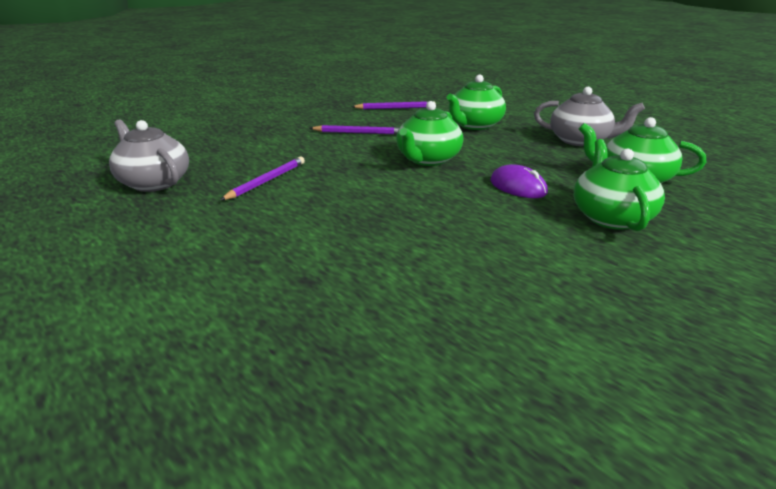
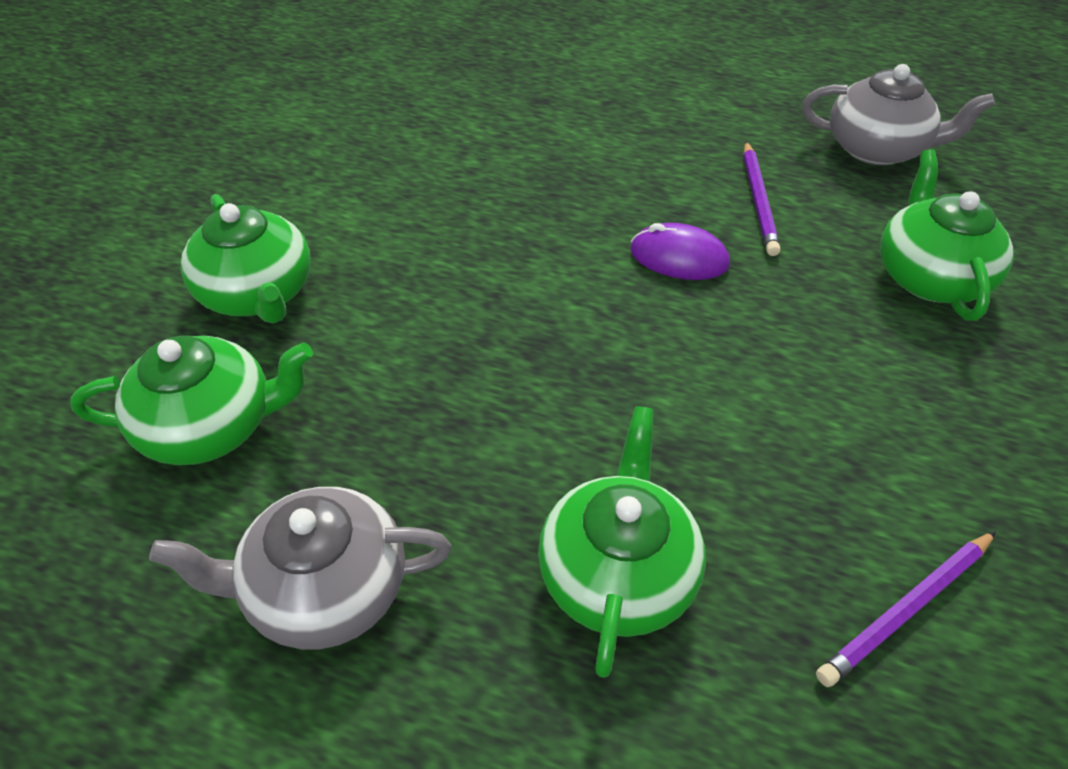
camera: 150 degrees right, 20 degrees up
(358, 133) = (817, 402): purple pencil -> none
(427, 159) = (598, 348): green teapot -> green teapot (929, 276)
(518, 187) = (408, 320): purple mouse -> purple mouse (679, 257)

